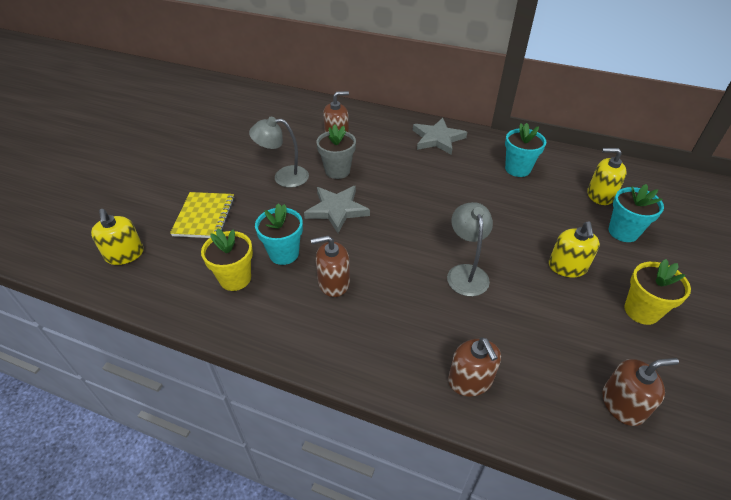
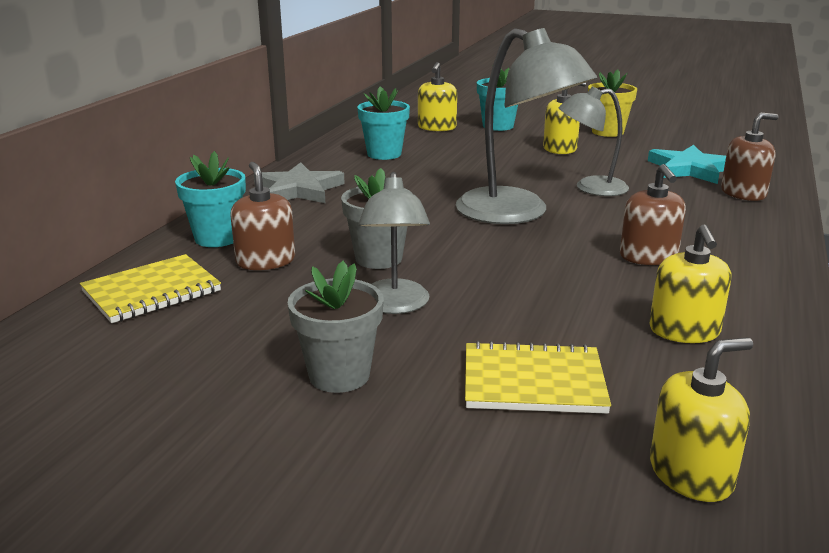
camera: 90 degrees left, 20 degrees down
(227, 164) = (339, 375): none -> grey flower pot
(235, 278) = (684, 331): yellow flower pot -> yellow soap dispenser
(284, 253) = (606, 294): turquoise flower pot -> turquoise flower pot (217, 238)
(308, 112) = (152, 292): none -> yellow notebook
(337, 210) = (487, 257): grey star -> none
(407, 227) = (517, 213): none -> grey lamp
(533, 354) = (690, 169): none -> turquoise star
(622, 404) = (719, 147): brown soap dispenser -> none

